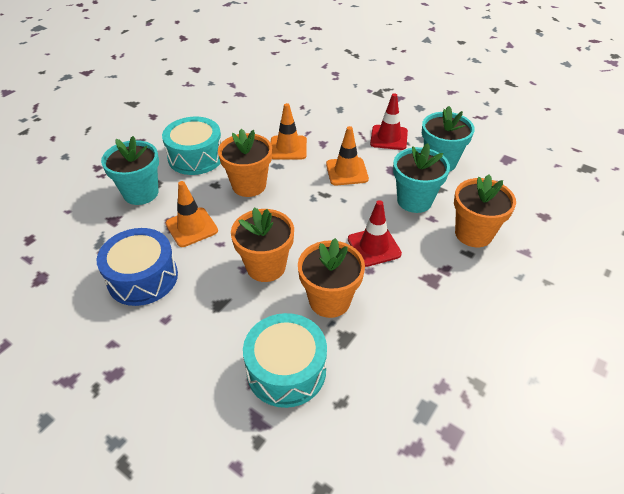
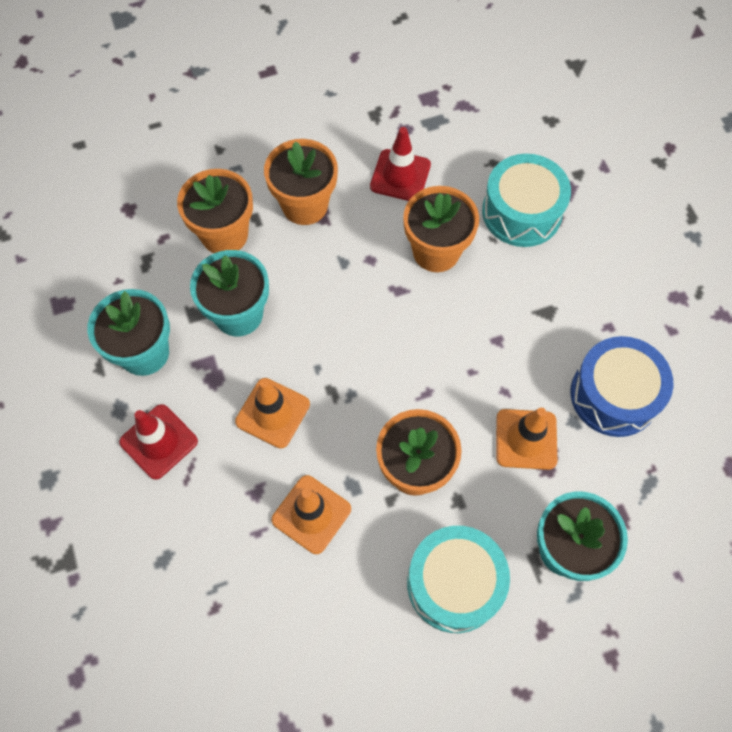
camera: 145 degrees left, 20 degrees up
(266, 267) = (473, 328): orange flower pot -> orange flower pot (305, 205)
(374, 246) = (341, 283): red traffic cone -> red traffic cone (400, 176)

